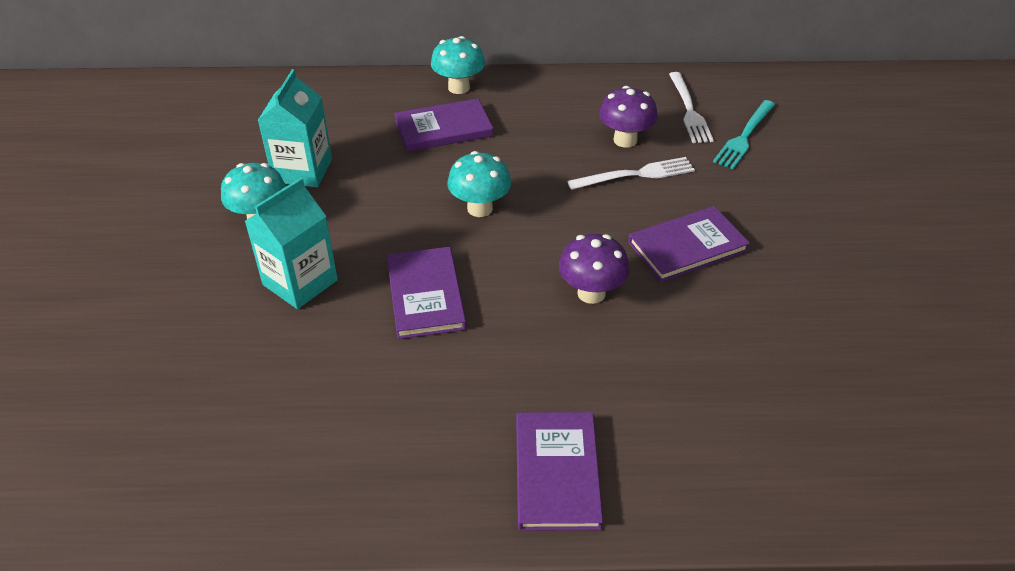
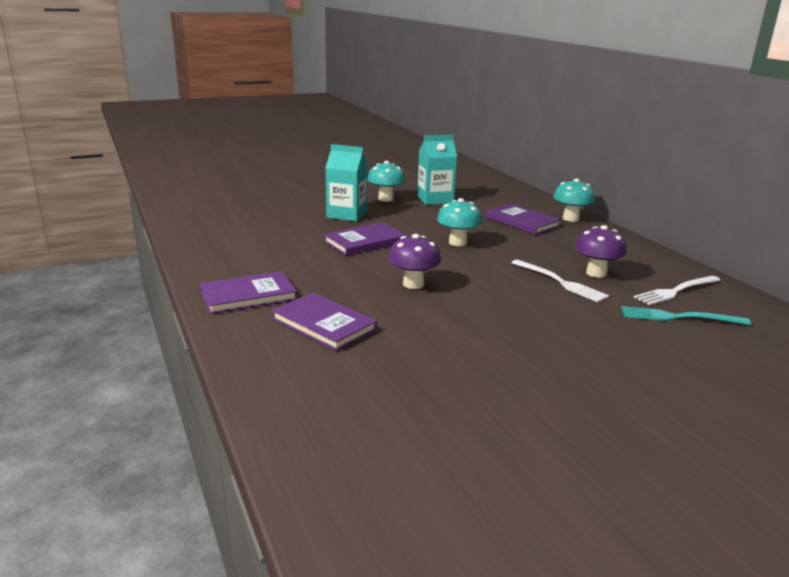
camera: 65 degrees right, 20 degrees down
(687, 246) = (500, 310): purple book -> purple book (324, 324)

